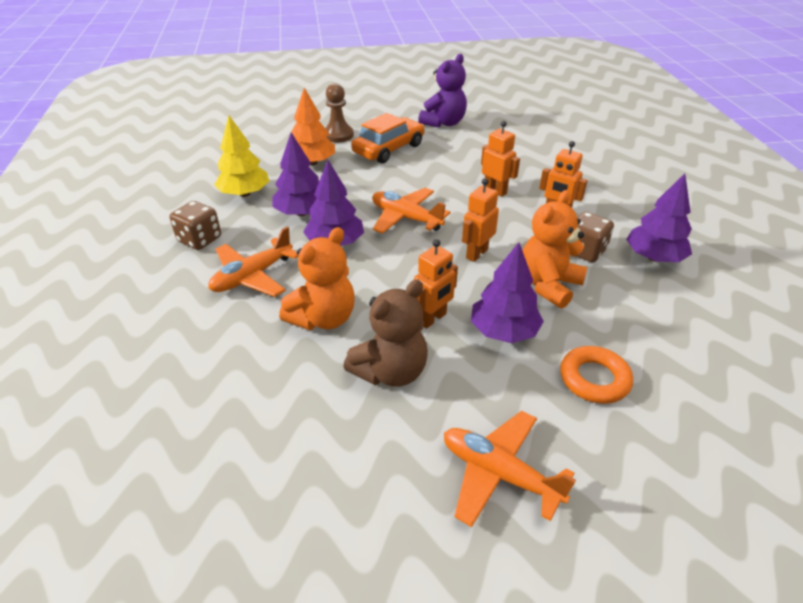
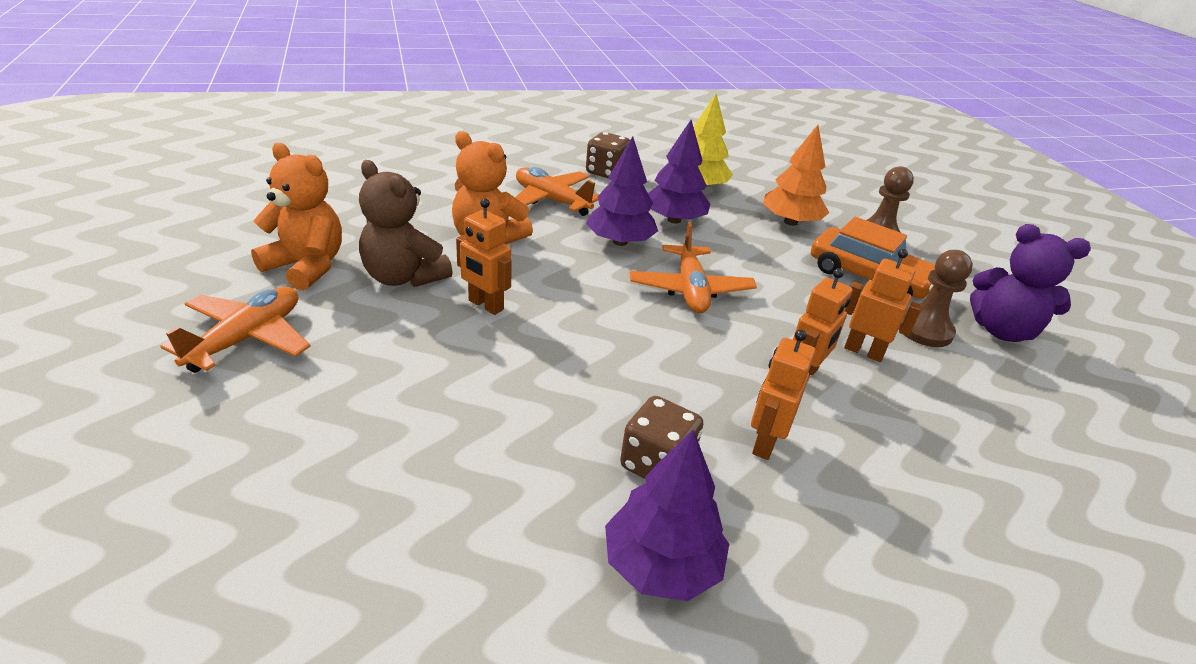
camera: 80 degrees right, 5 degrees down
(406, 218) = (690, 289): orange plane -> orange plane turned 150 degrees clockwise
(445, 144) = (924, 330): none -> brown pawn
(476, 254) = (623, 345): orange robot -> orange robot (863, 351)
(504, 331) = (460, 358): purple tree -> none
(548, 285) = (559, 409): orange teddy bear -> orange teddy bear (306, 266)
(594, 379) = (361, 430): orange ring -> none

